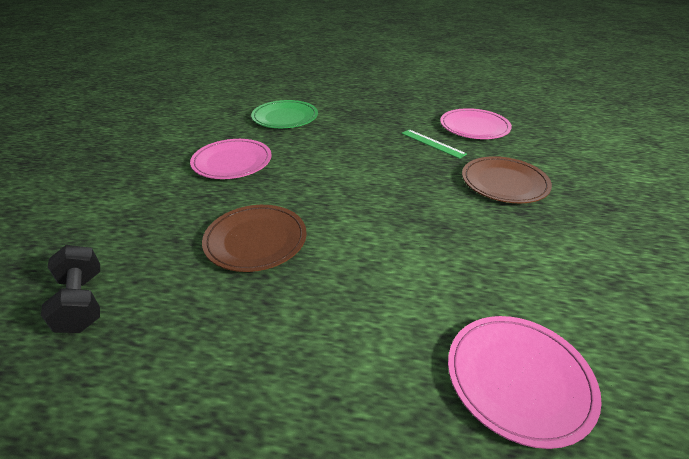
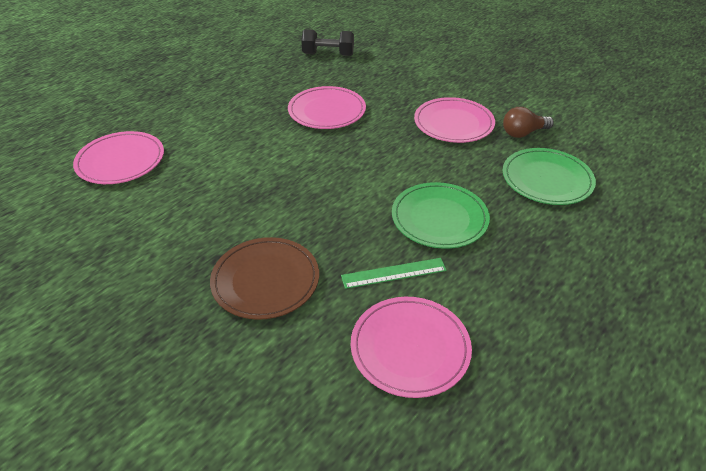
camera: 120 degrees right, 5 degrees up
(228, 133) = (523, 133): none -> brown light bulb
(256, 240) = (327, 111): brown plate -> pink plate
(365, 141) = (439, 218): none -> green plate

